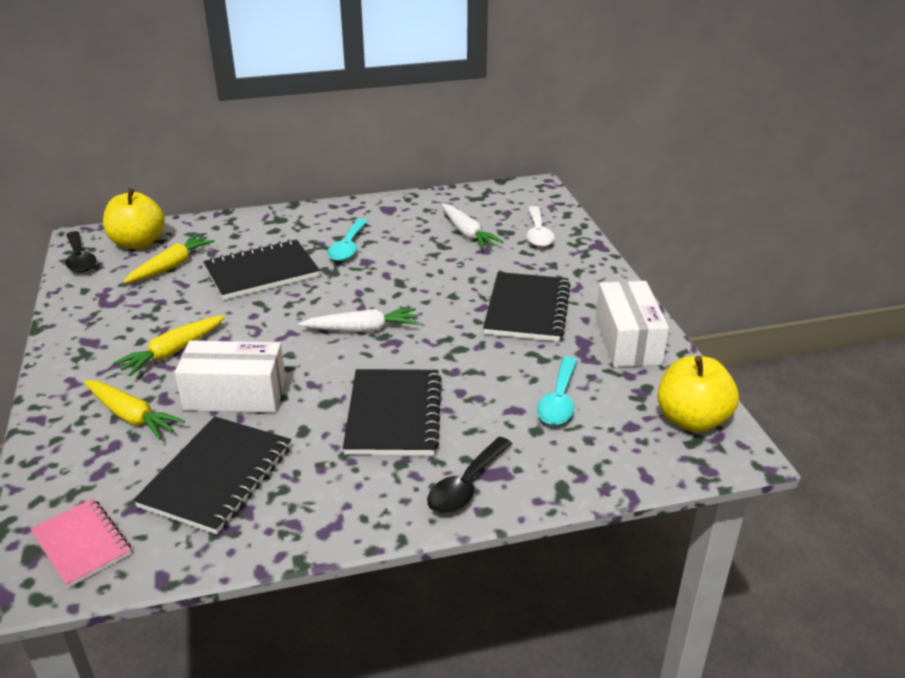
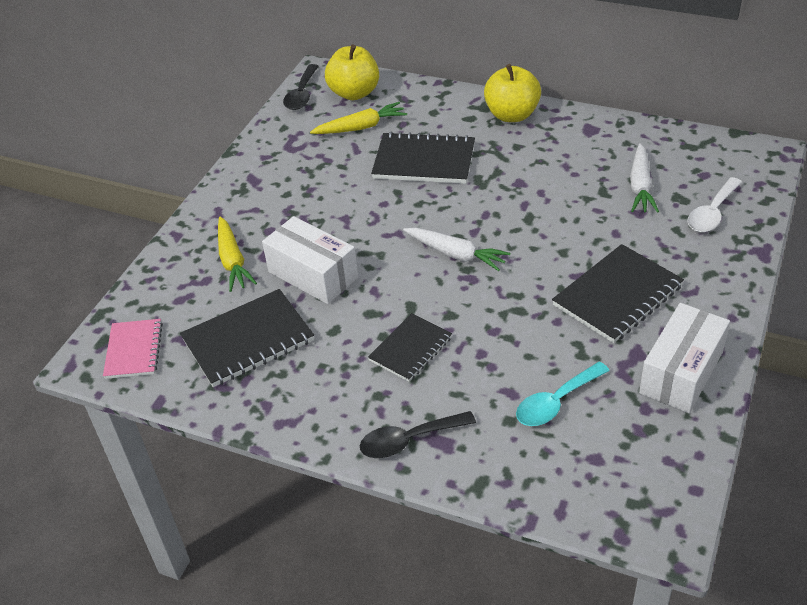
camera: 40 degrees right, 10 degrees up
(173, 352) = (300, 214): yellow carrot -> none
(348, 247) = (517, 161): turquoise spoon -> none
(394, 415) = (410, 349): black notebook -> black notebook, size x0.64
(691, 420) = (658, 482): yellow apple -> yellow apple (512, 115)

